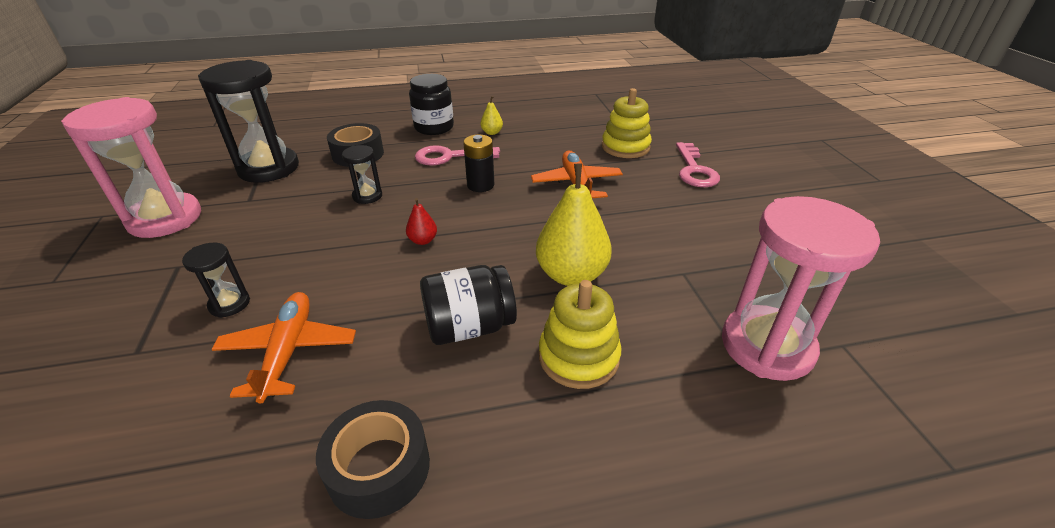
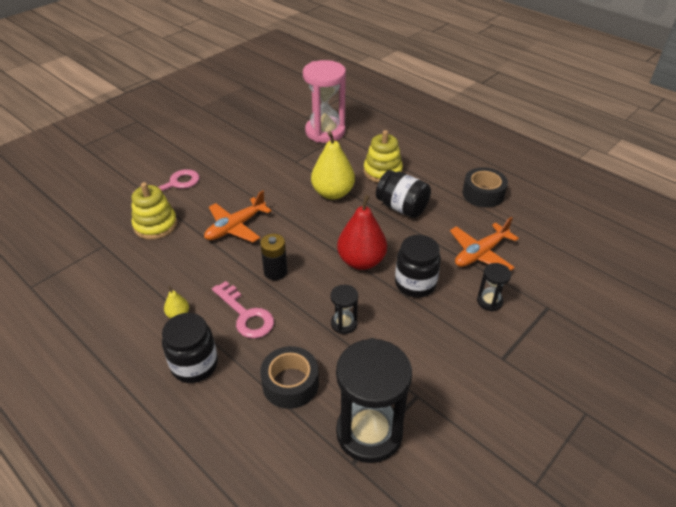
camera: 125 degrees left, 5 degrees up
(165, 219) = (488, 427): pink hourglass -> none
(339, 261) = (415, 283): none -> black jar
(423, 240) = (361, 261): red pear -> red pear, size x2.21

